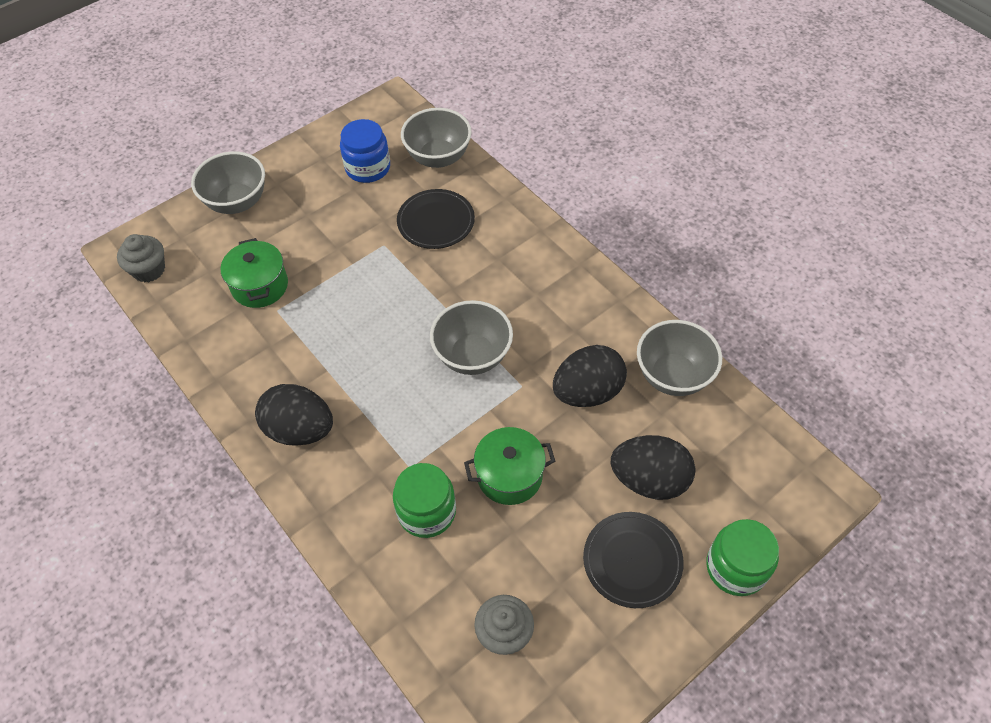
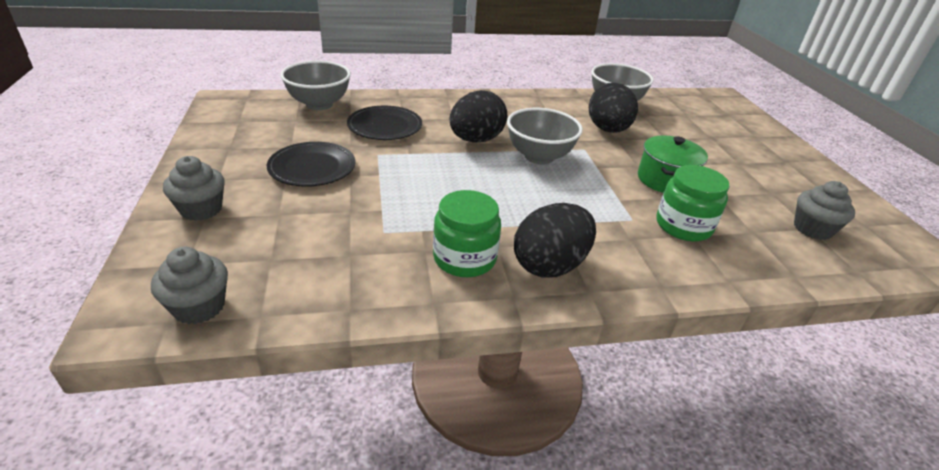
camera: 65 degrees left, 20 degrees down
(237, 202) = (201, 209): grey bowl -> grey cupcake
(260, 286) = (338, 231): green pot -> none
(368, 168) = (279, 132): blue jar -> none
(632, 561) = (758, 162): black plate -> black plate (312, 167)
(649, 480) = (694, 136): black egg -> black egg (476, 140)
(736, 567) = (771, 134): green jar -> green jar (464, 258)

